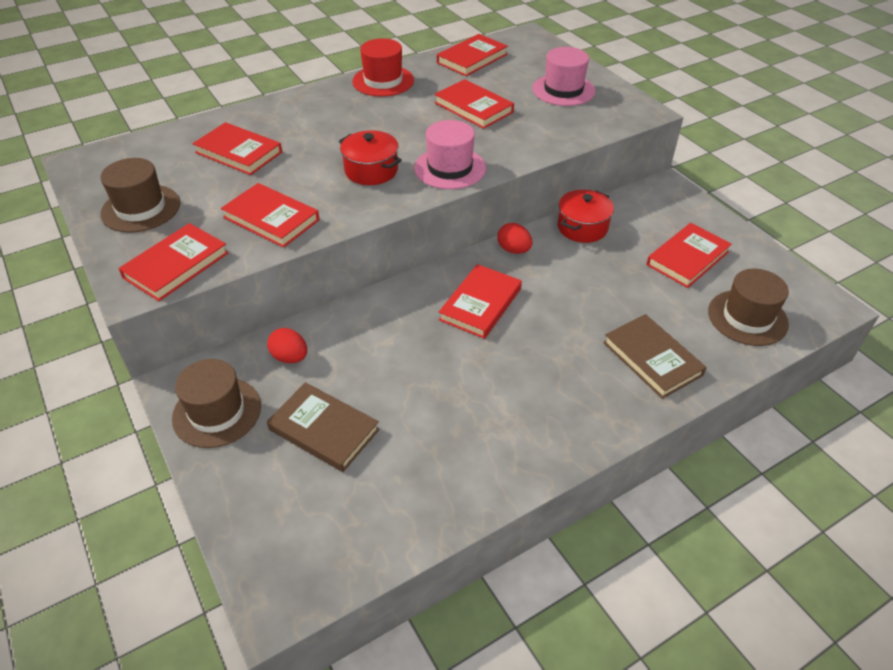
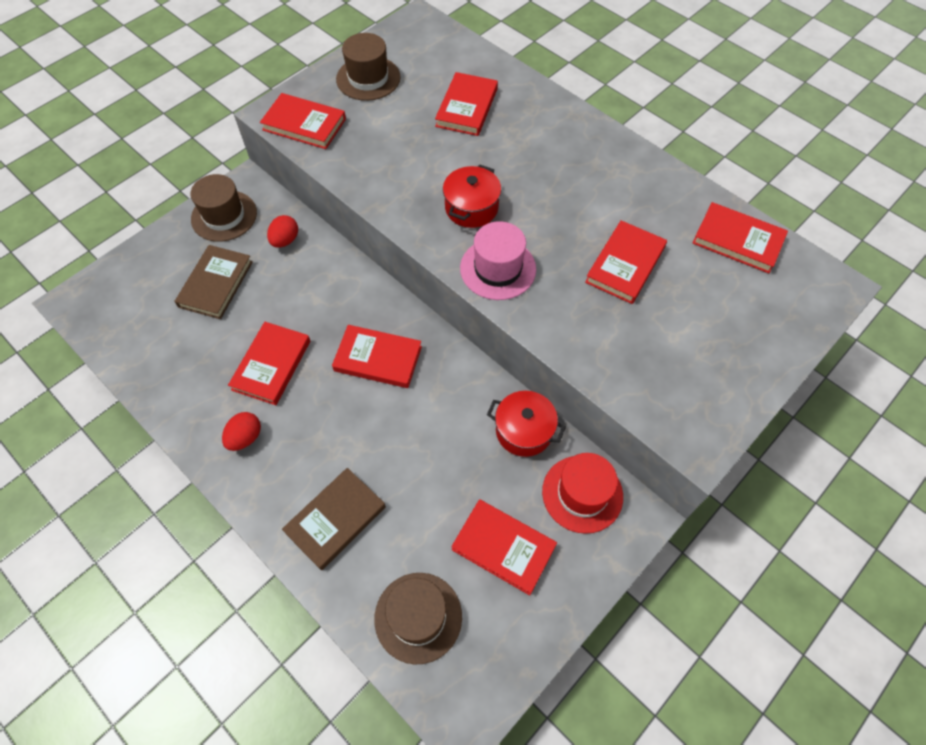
camera: 75 degrees right, 15 degrees up
(271, 219) = (377, 160): red book -> red book (271, 365)
(383, 81) = (643, 173): red hat -> red hat (582, 494)
(514, 250) = (465, 372): red egg -> red egg (245, 437)
(563, 90) = (709, 347): pink hat -> none

